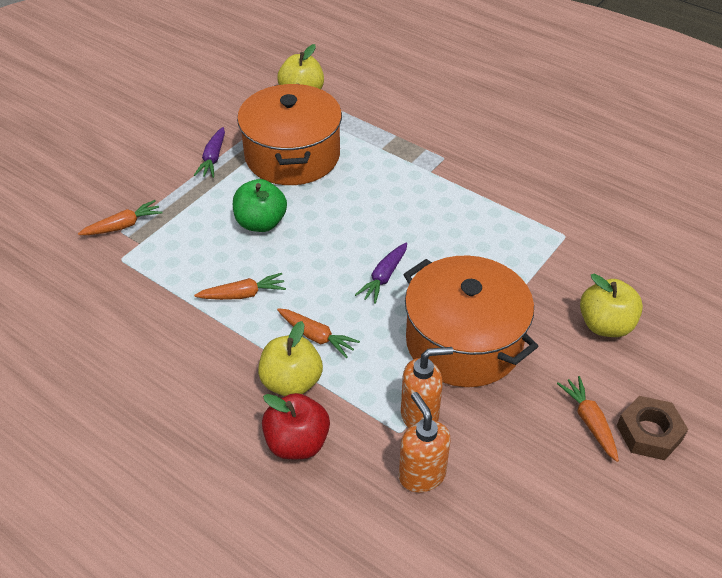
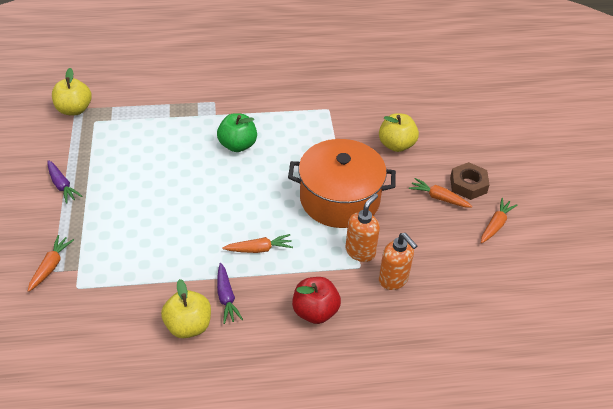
camera: 45 degrees left, 0 degrees up
(243, 294) = (187, 255): orange carrot -> orange carrot (495, 225)
(261, 223) = (146, 206): green apple -> green apple (237, 145)
(291, 382) = (274, 283): yellow apple -> yellow apple (188, 326)
(292, 155) = (116, 153): orange pot -> none
(384, 277) = (258, 191): purple carrot -> purple carrot (226, 297)
(421, 475) = (393, 280): orange soap dispenser -> orange soap dispenser turned 150 degrees counterclockwise

